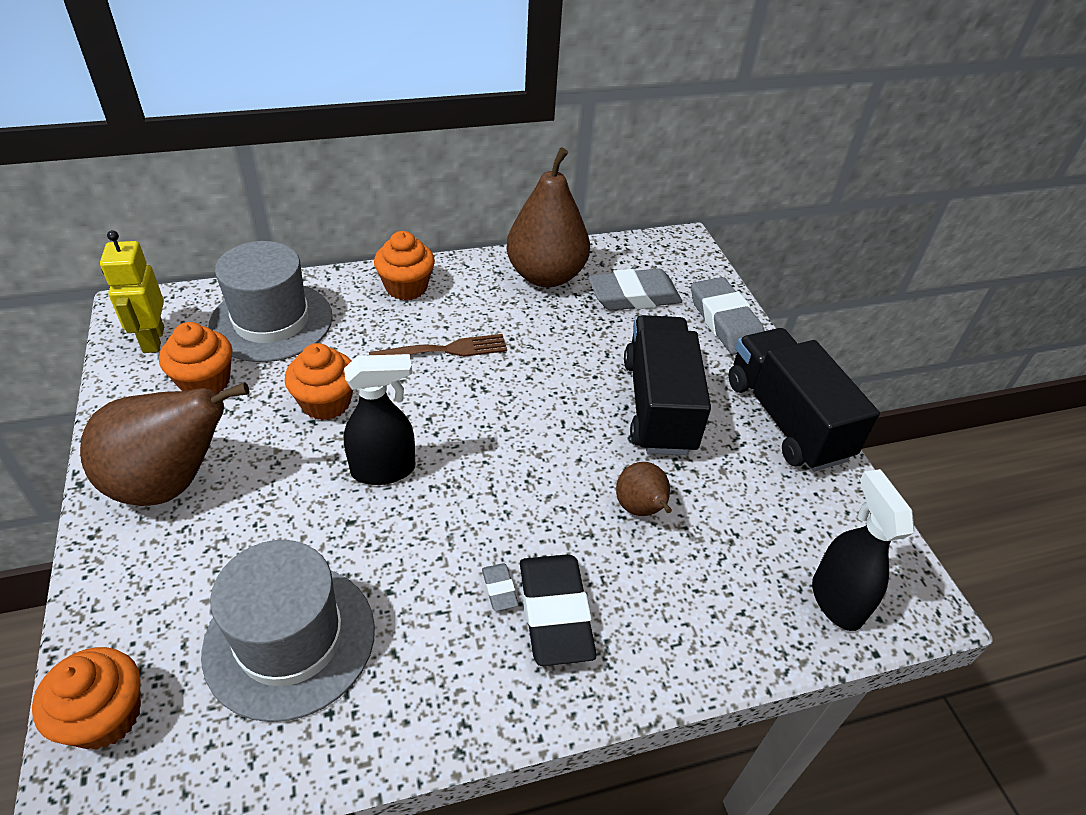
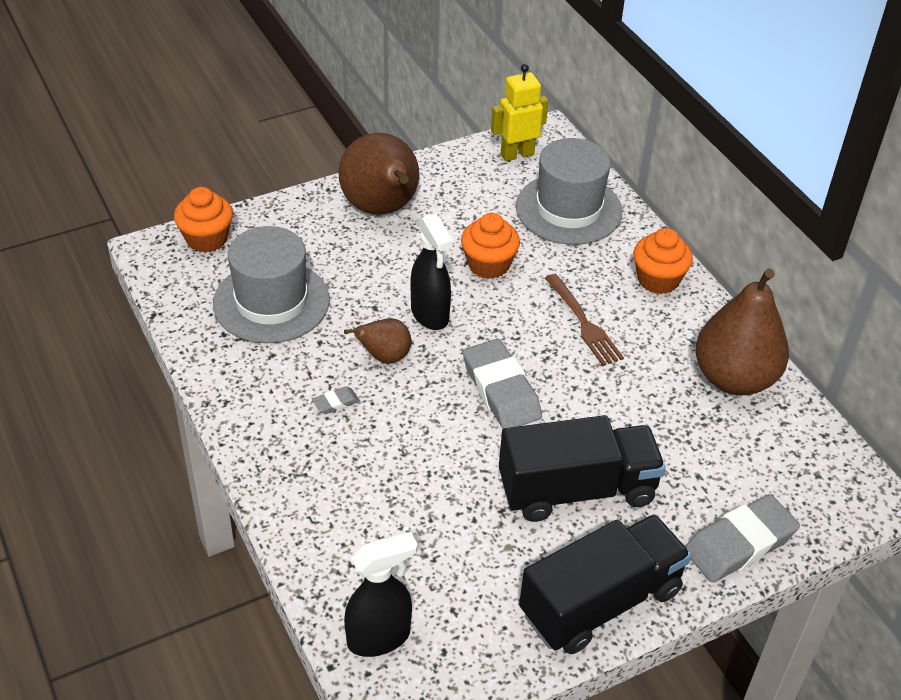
camera: 80 degrees right, 0 degrees up
(205, 382) = (484, 194): orange cupcake -> none
(554, 613) = (322, 439): black eraser -> none
(633, 296) = (740, 456): grey eraser -> grey eraser (501, 390)
(641, 509) = (441, 485): brown pear -> brown pear (384, 357)

